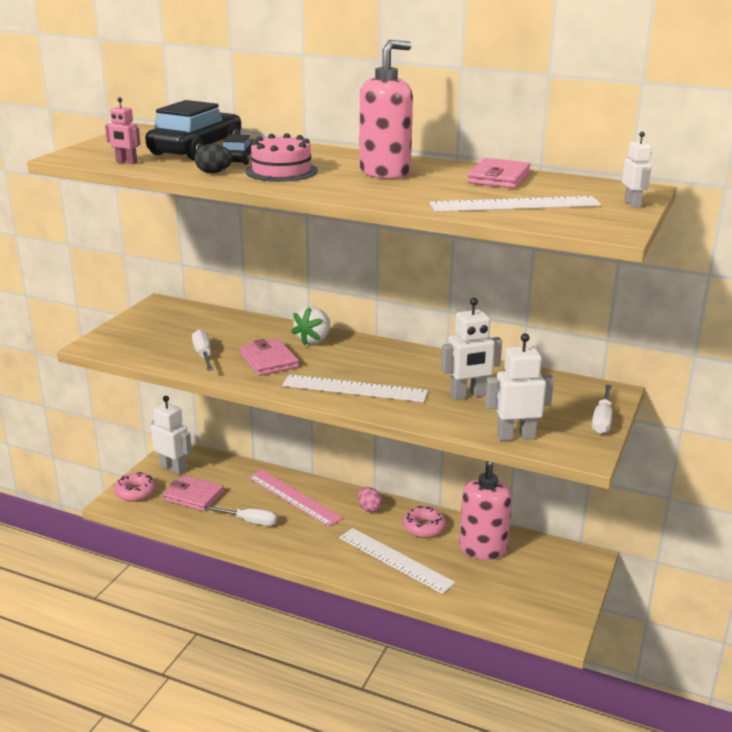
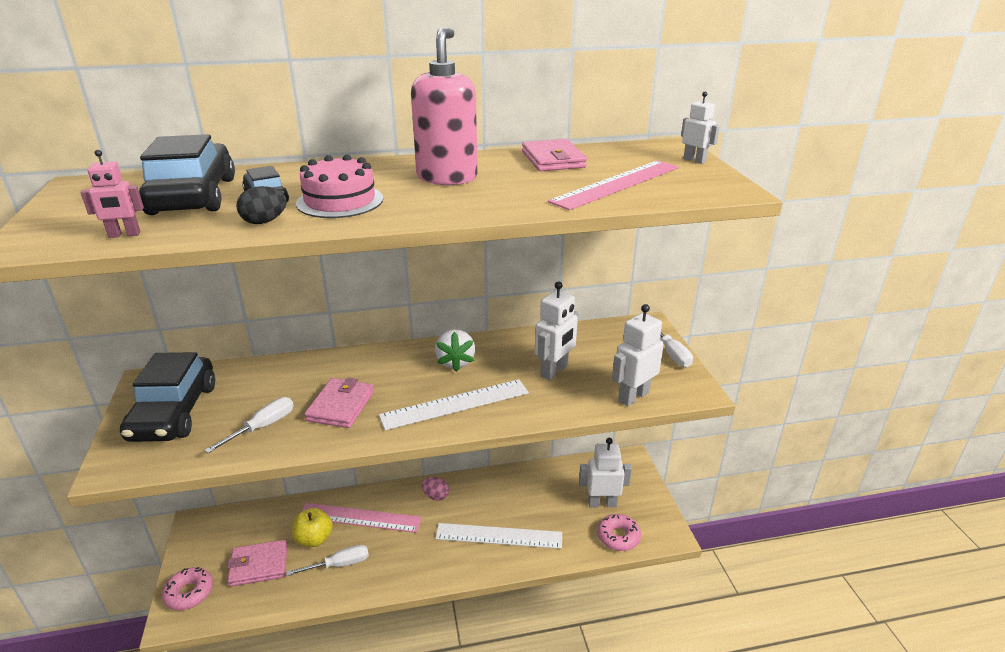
camera: 35 degrees left, 5 degrees up
(158, 327) = (174, 412): none -> black car
(173, 468) = (210, 544): white robot -> white robot (602, 503)
(203, 355) = (263, 427): white screwdriver -> white screwdriver turned 90 degrees clockwise
(247, 496) = (314, 539): none -> yellow apple
(269, 360) = (340, 406): pink wallet -> pink wallet turned 75 degrees clockwise
(314, 340) = (361, 365): white strawberry -> white strawberry (455, 362)
(424, 527) = (494, 492): pink donut -> pink donut (618, 537)
(483, 549) = (554, 489): pink soap dispenser -> none
(515, 204) = (617, 184): white ruler -> pink ruler

